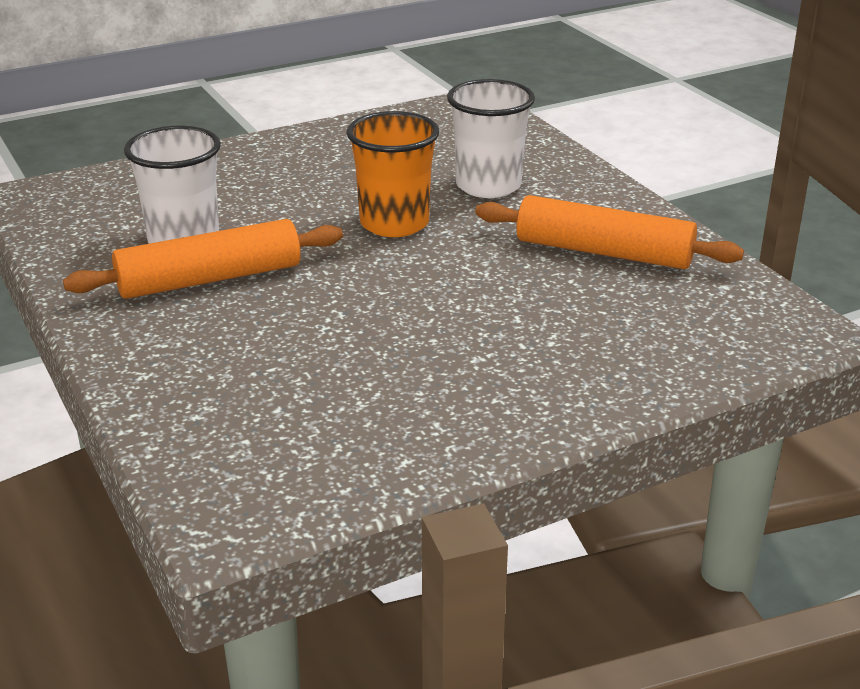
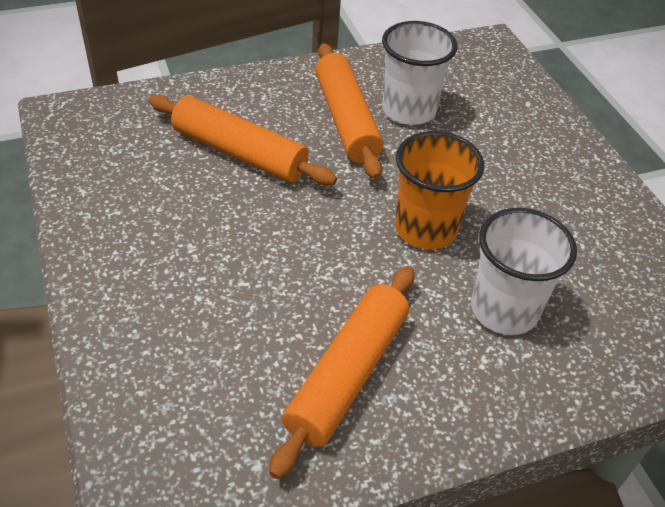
camera: 95 degrees right, 15 degrees up
(294, 347) = (239, 153): none -> orange rolling pin

